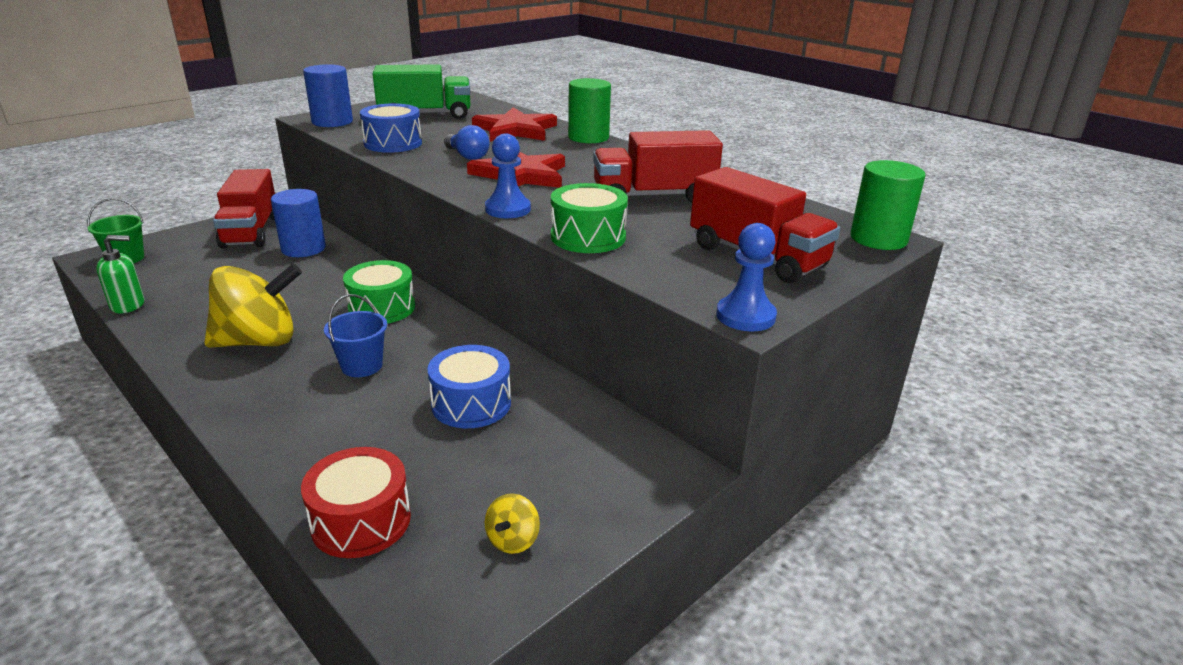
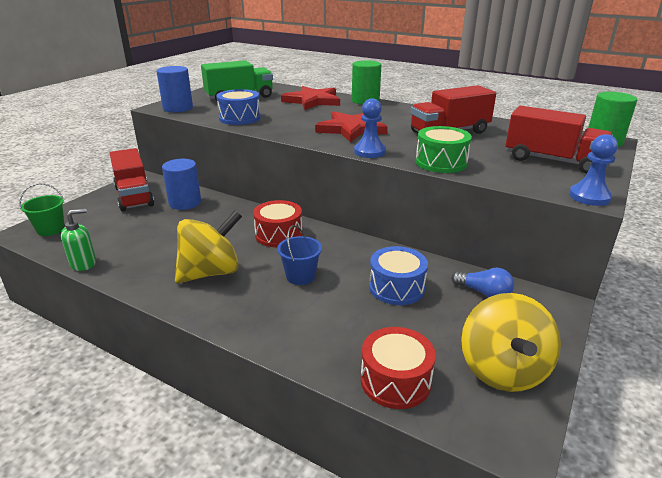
camera: 15 degrees left, 0 degrees up
(382, 308) = (278, 235): green drum -> red drum
(467, 156) = (301, 121): blue light bulb -> blue light bulb (484, 293)
(513, 540) = (503, 370): yellow spinning top -> yellow spinning top, size x2.33

